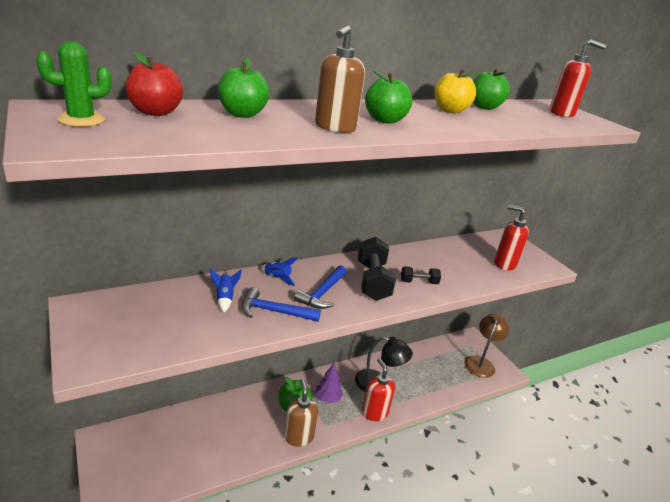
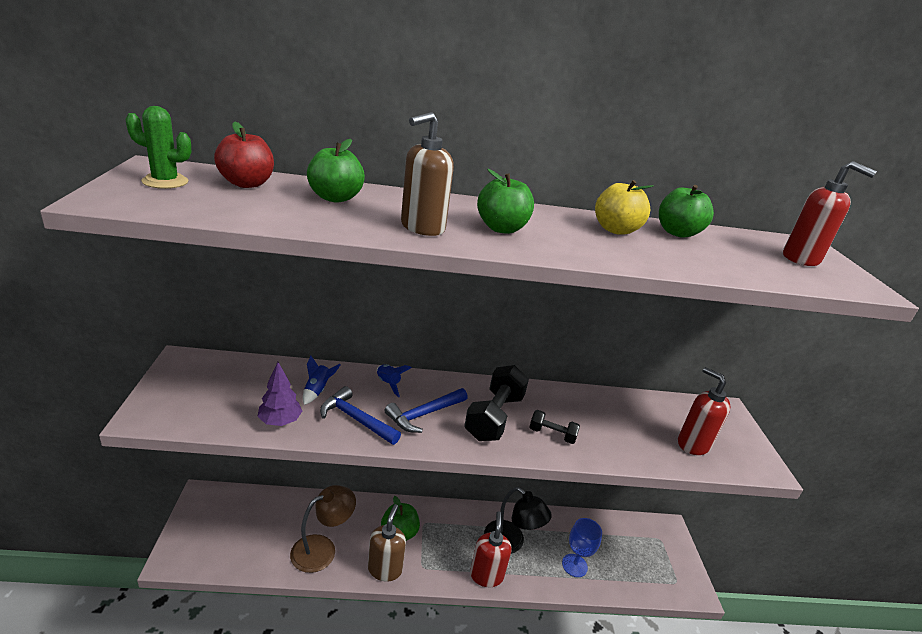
camera: 25 degrees right, 0 degrees up
(328, 398) = (442, 538): purple tree -> purple tree (280, 421)
(428, 383) = (574, 565): none -> blue goblet
(481, 362) = (662, 564): brown lamp -> brown lamp (322, 549)

